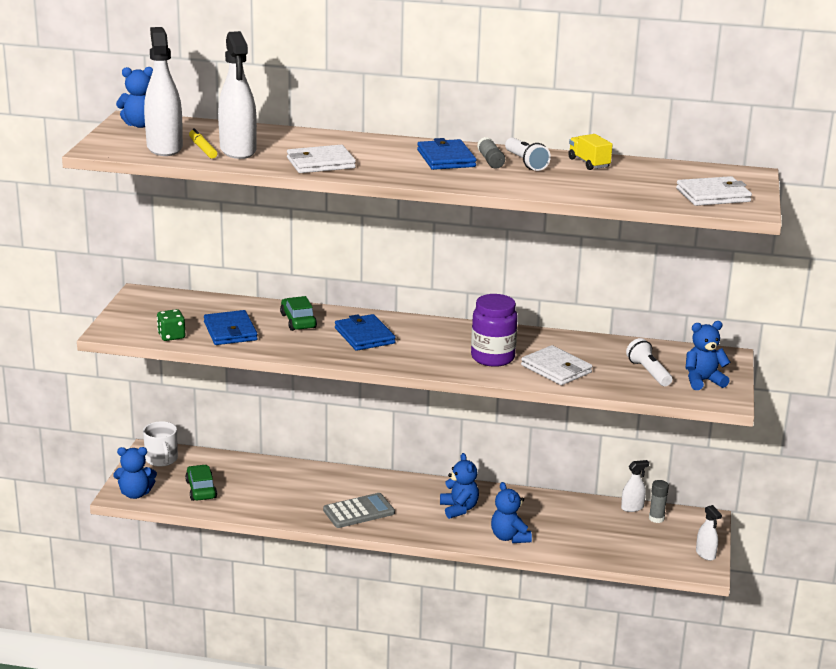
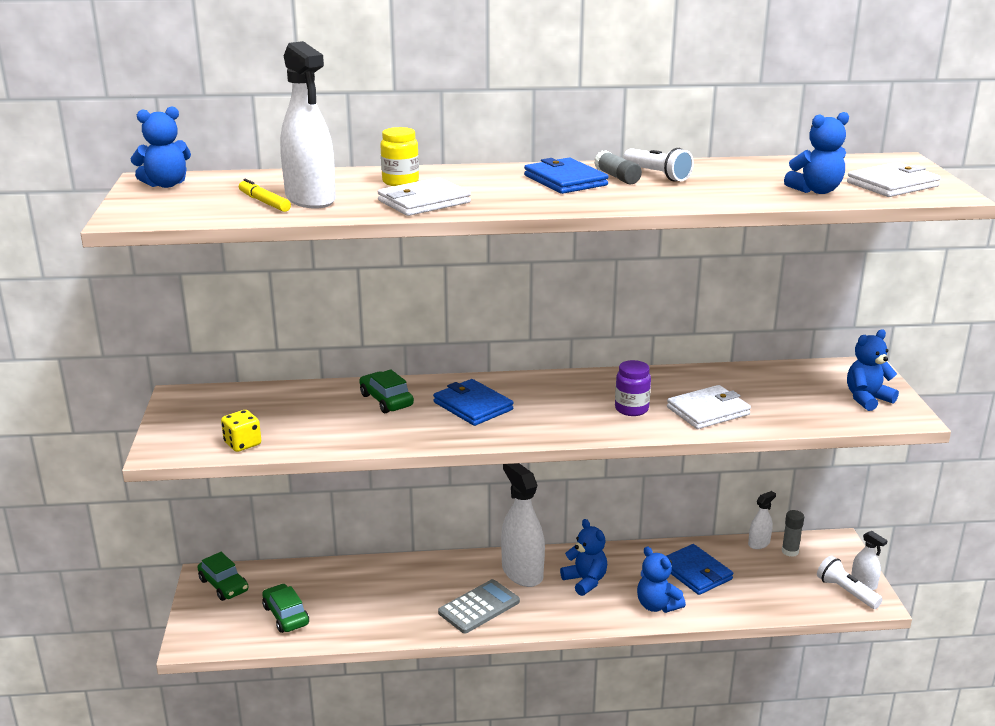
camera: 15 degrees left, 0 degrees up
(135, 494) = (208, 637): blue teddy bear -> blue teddy bear (816, 191)
(161, 459) = (224, 585): white mug -> green car
(164, 147) = (214, 206): white spray bottle -> white spray bottle (522, 572)
(171, 336) = (242, 444): green dice -> yellow dice
(230, 331) = (312, 426): blue wallet -> blue wallet (695, 572)
(316, 144) = (400, 182): none -> yellow jar
(492, 358) = (631, 409): purple jar -> purple jar, size x0.66
(556, 369) = (708, 411): white wallet -> white wallet turned 60 degrees counterclockwise
(588, 163) = (724, 168): yellow truck -> none
(648, 372) = (805, 398): white flashlight -> white flashlight (846, 592)

